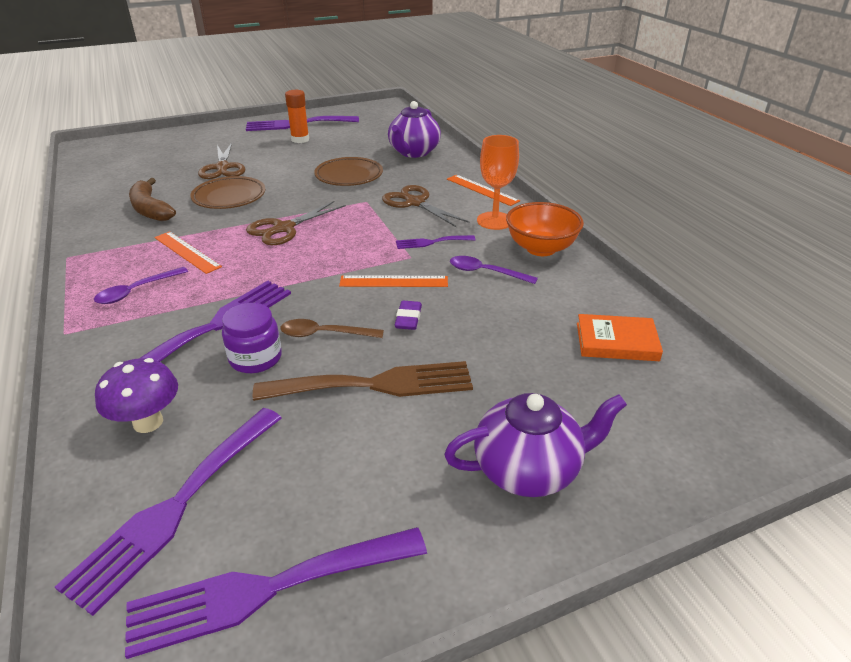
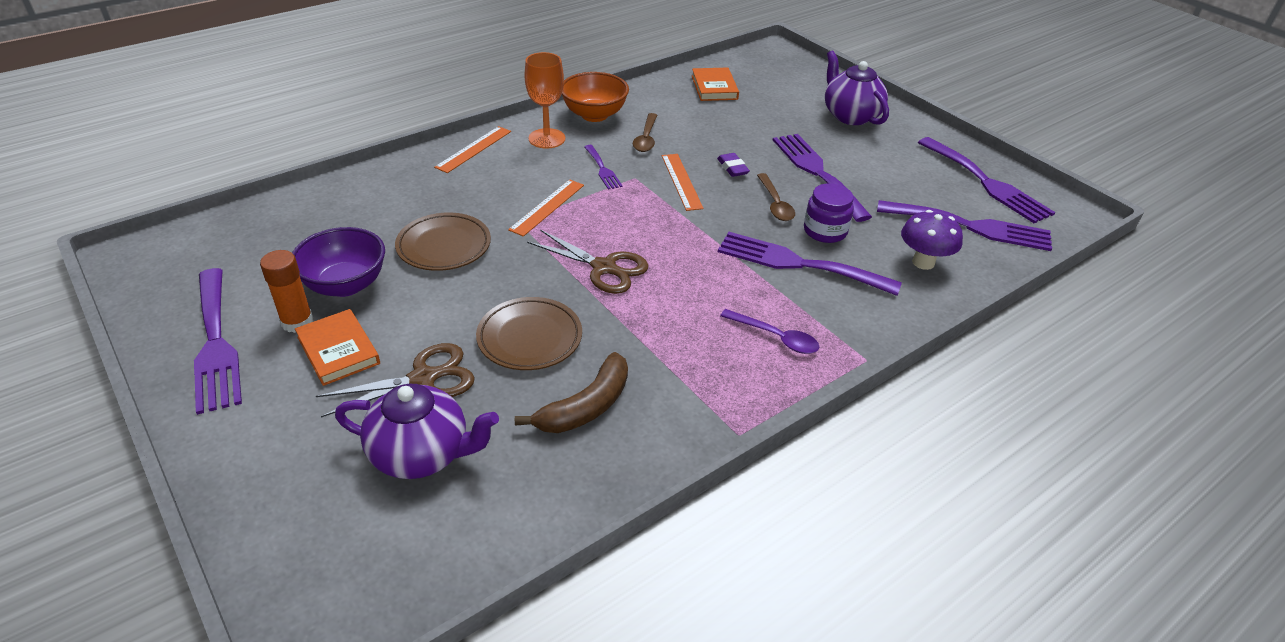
camera: 105 degrees left, 5 degrees up
(187, 252) = (683, 328): orange ruler -> orange ruler (547, 207)
(267, 149) = (338, 350): none -> orange book
(326, 150) = (345, 285): none -> purple bowl
(376, 384) = (817, 172): brown fork -> purple fork
(408, 319) = (732, 168): purple eraser -> purple eraser turned 75 degrees clockwise
(413, 152) = (358, 205): purple teapot -> purple teapot (422, 454)
(415, 203) = (515, 187): brown scissors -> none
(485, 272) = (646, 138): purple spoon -> brown spoon

